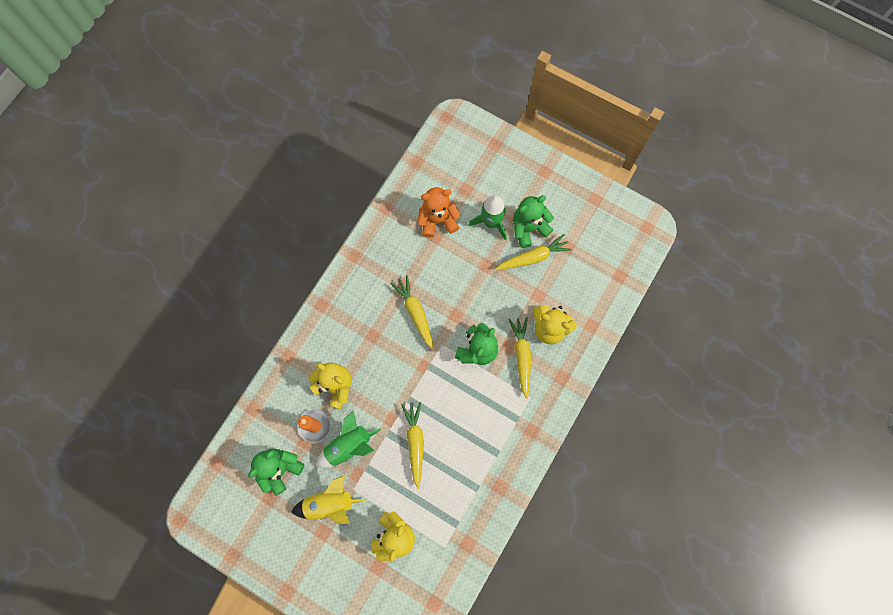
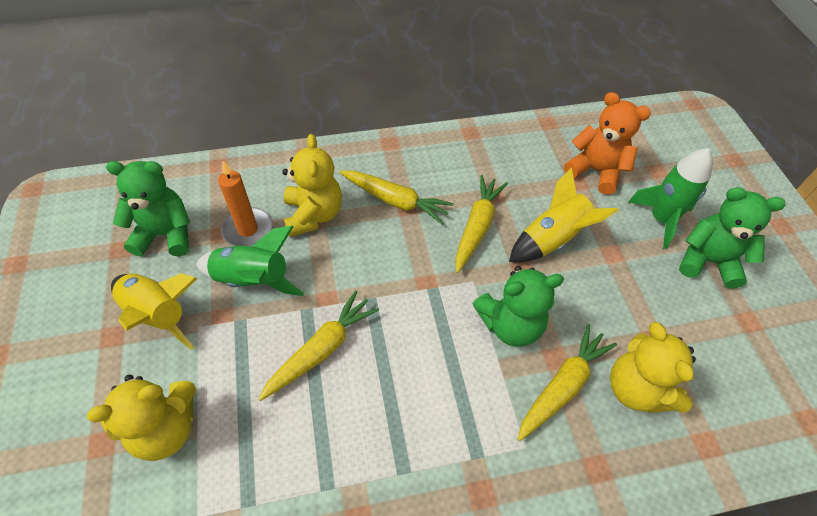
camera: 45 degrees right, 20 degrees down
(454, 285) = (552, 239): none -> yellow rocket
(533, 257) = (686, 294): yellow carrot -> yellow carrot (395, 201)

